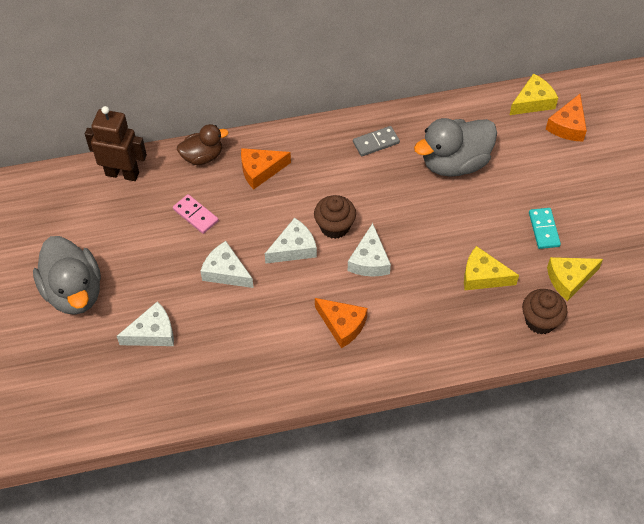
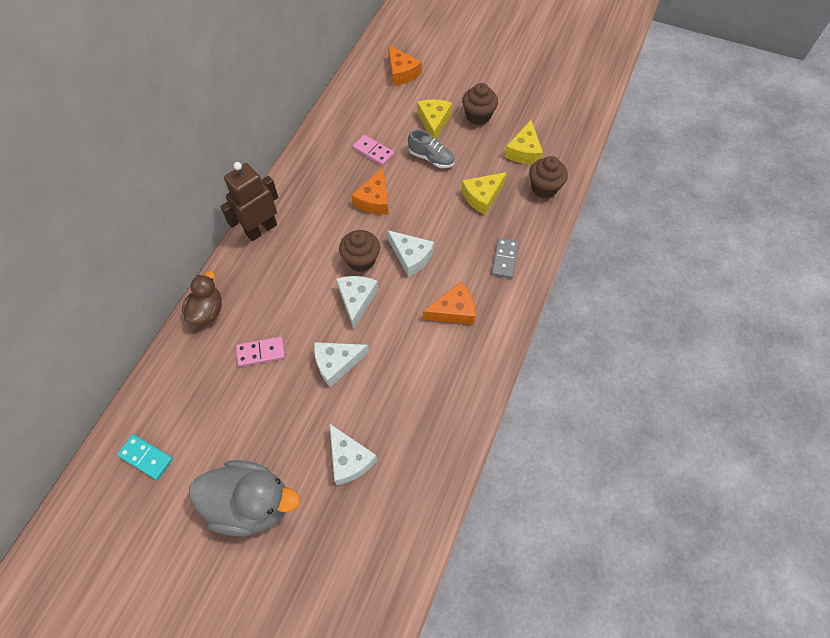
camera: 55 degrees left, 5 degrees up
(122, 173) = (163, 385): brown robot -> brown robot (261, 229)
(152, 333) = (349, 459): white cheese -> white cheese turned 135 degrees clockwise
(260, 170) = (262, 278): orange cheese -> orange cheese (374, 200)
(376, 142) = (310, 186): grey domino -> grey domino (504, 259)
(454, 163) = (373, 152): grey duck -> pink domino
(489, 210) = (431, 158): none -> grey shoe
(533, 102) = (364, 77): yellow cheese -> yellow cheese (433, 122)
(544, 229) = (473, 139): turquoise domino -> turquoise domino (146, 457)
(575, 217) = (478, 116): none -> brown cupcake

